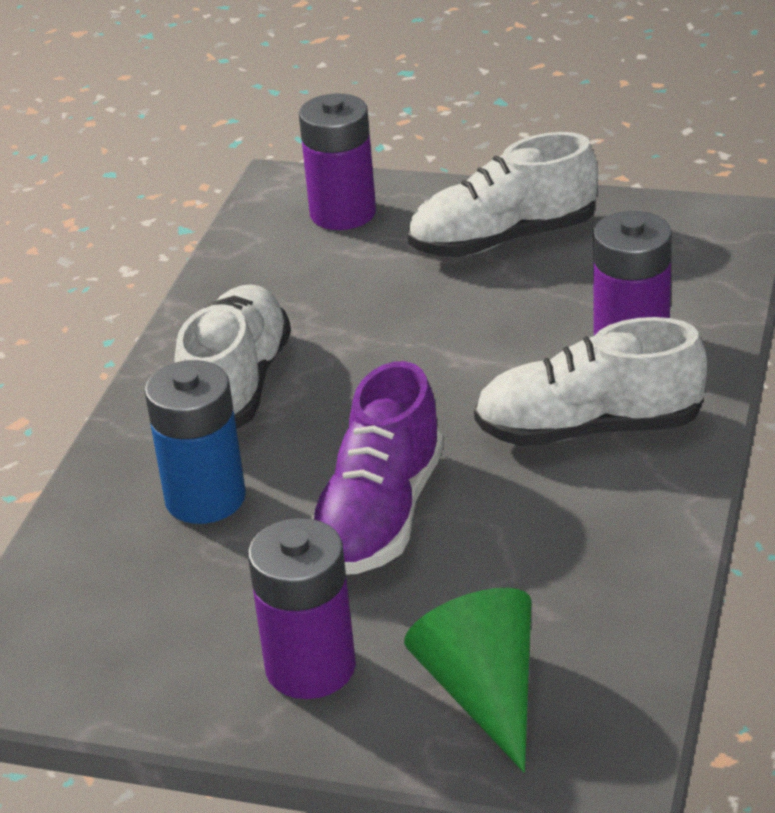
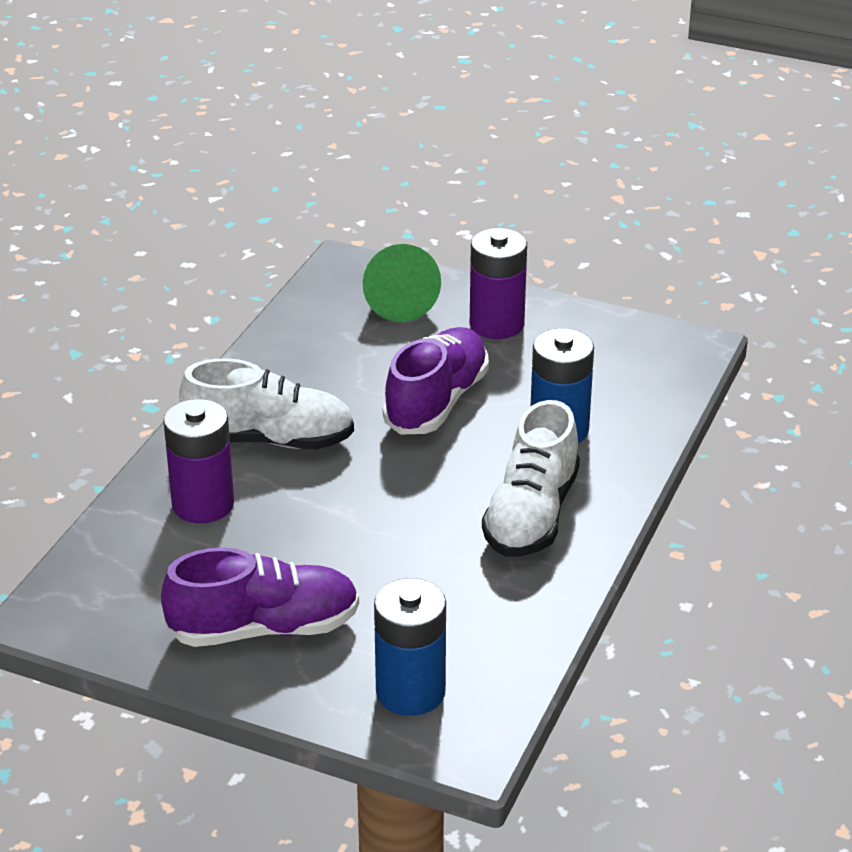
camera: 175 degrees left, 0 degrees up
(343, 213) = (410, 692): purple battery -> blue battery
(503, 240) = (264, 629): white shoe -> purple shoe

